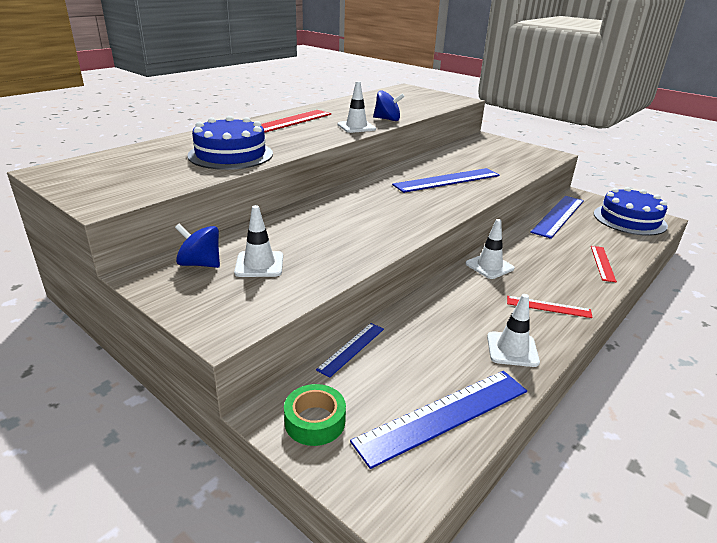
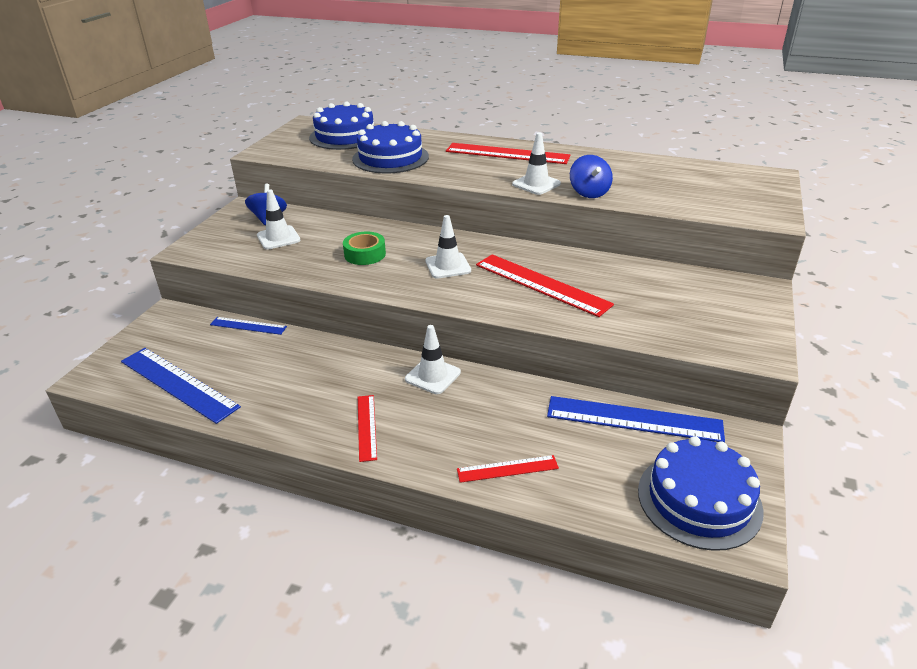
camera: 70 degrees right, 5 degrees up
(134, 161) = (345, 136): none -> blue cake
(315, 421) = (163, 331): green tape -> green tape (365, 254)
(447, 180) = (541, 284): blue ruler -> red ruler
(512, 349) = (277, 409): white traffic cone -> white traffic cone (448, 266)

